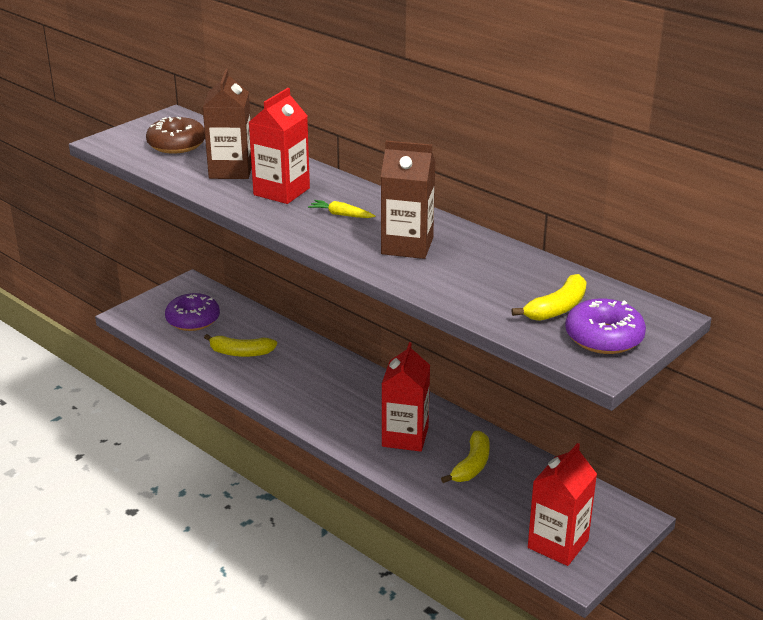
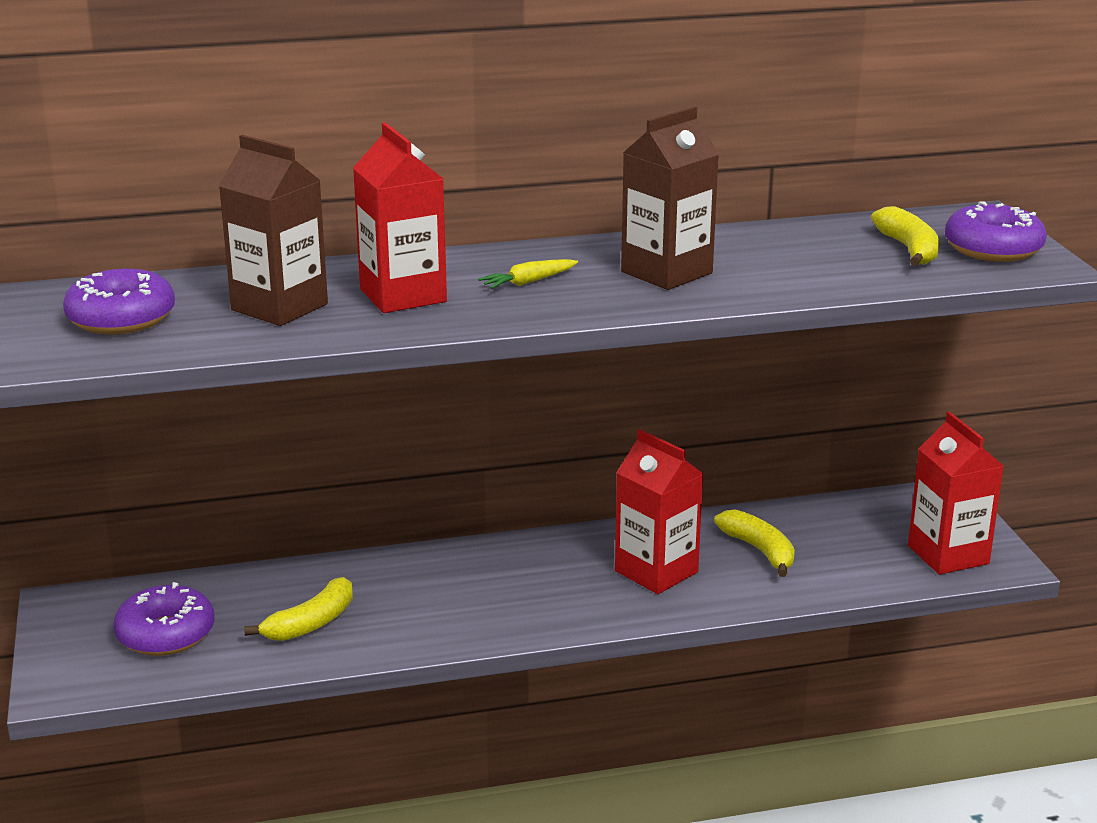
camera: 55 degrees left, 5 degrees down
(176, 144) = (121, 318): brown donut -> purple donut

